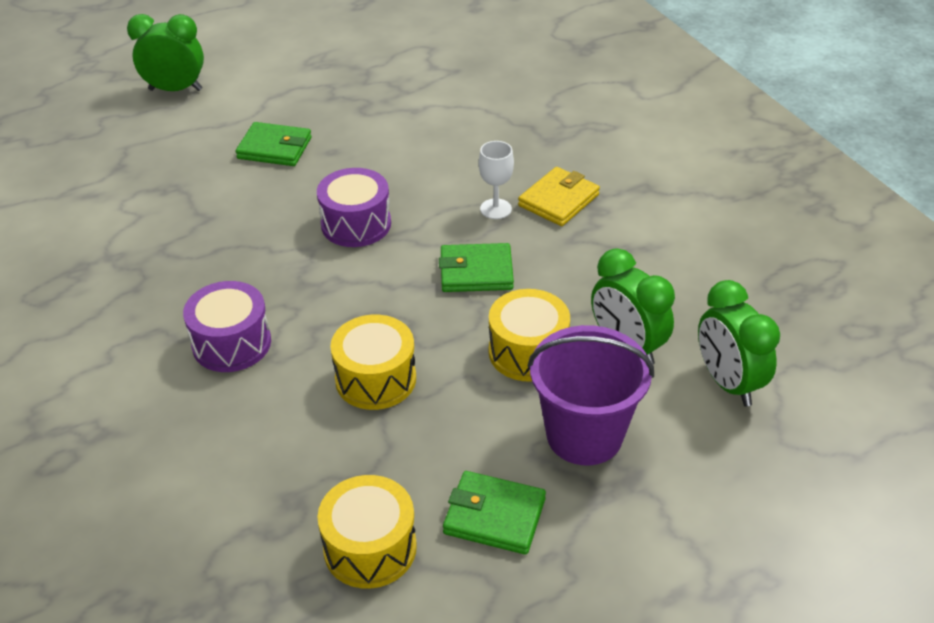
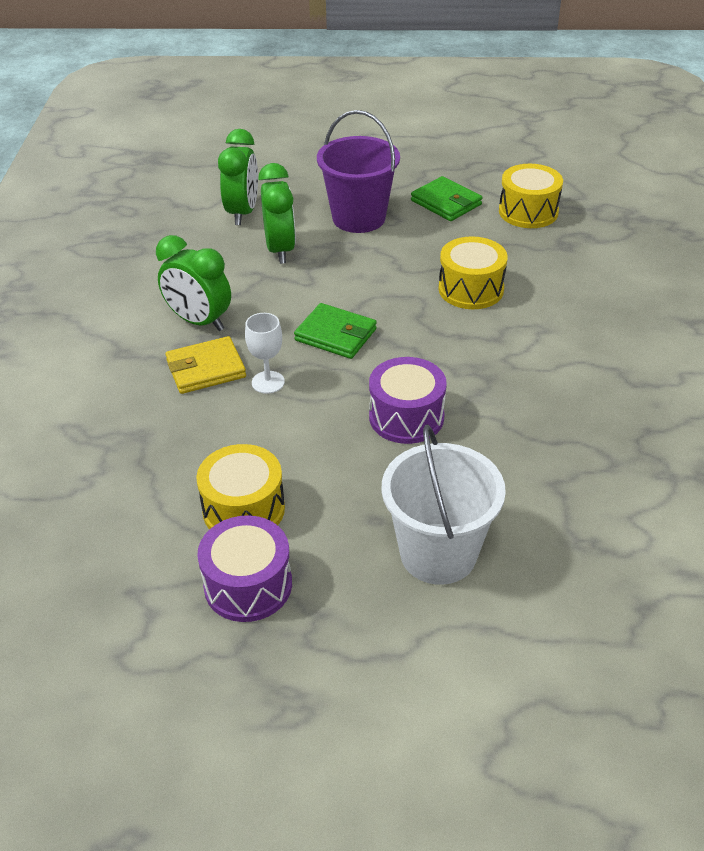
camera: 150 degrees left, 0 degrees up
(175, 90) = (531, 742): green clock -> green clock (199, 321)
(232, 343) = (571, 350): purple drum -> purple drum (248, 585)
(275, 148) = (438, 553): green wallet -> white bucket
(528, 352) = (349, 269): yellow drum -> yellow drum (243, 509)

